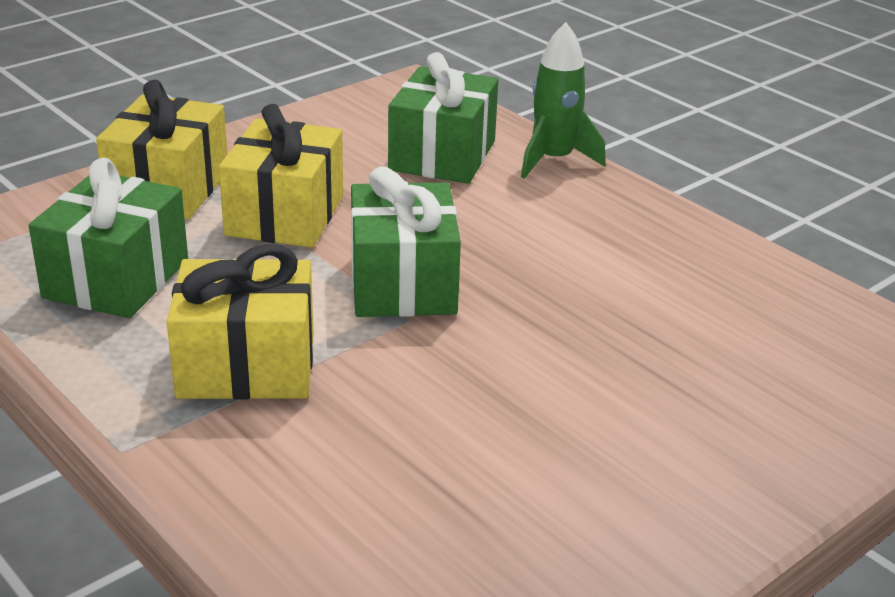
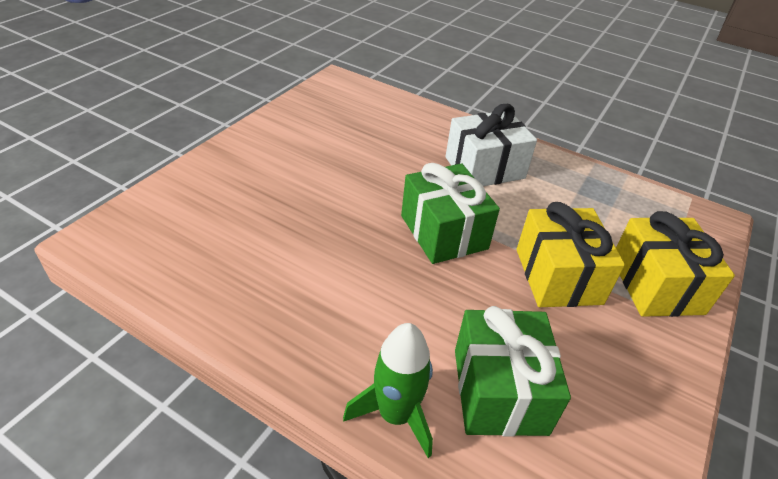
camera: 160 degrees right, 10 degrees up
(116, 278) = (596, 204): green gift -> none
(246, 366) = (484, 168): yellow gift -> white gift

